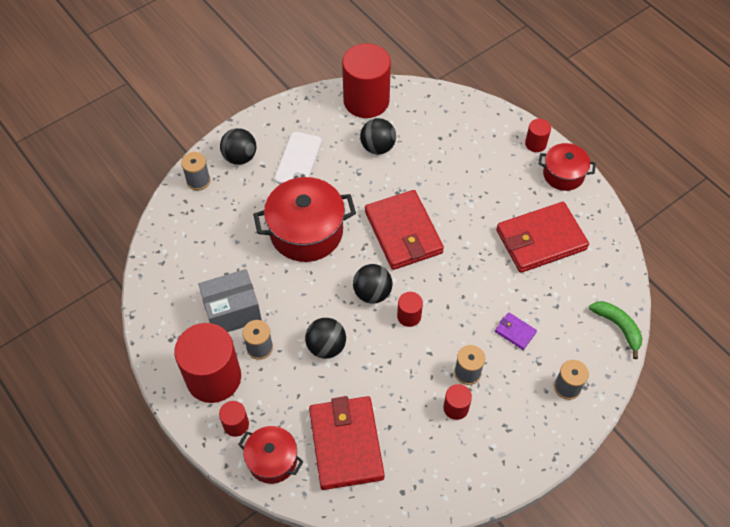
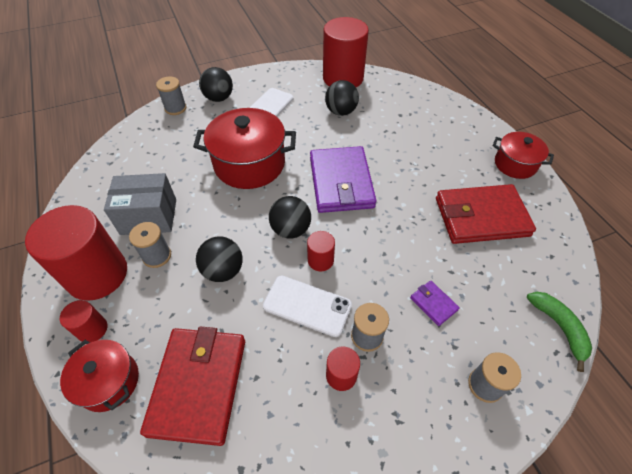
camera: 15 degrees right, 5 degrees down
(403, 232) = (341, 182): red wallet -> purple wallet
(410, 359) = (307, 305): none -> white phone
(535, 144) = (491, 135): red cylinder -> none

